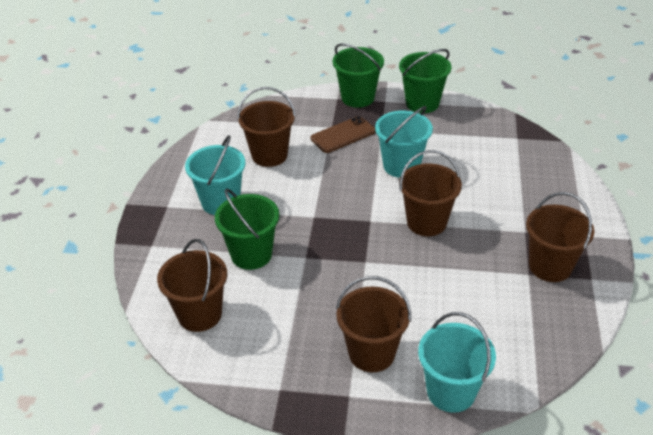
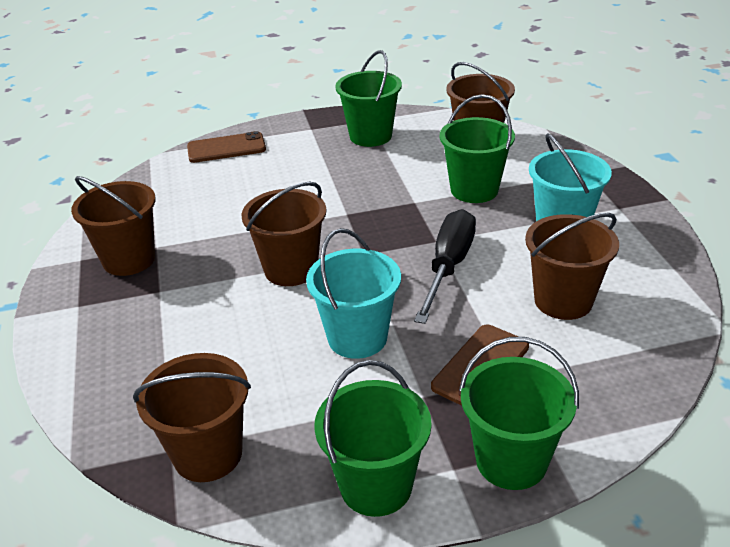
camera: 160 degrees right, 5 degrees down
(293, 358) = (370, 136): none -> green bucket
(319, 194) = (448, 267): none -> black screwdriver
(371, 353) = (304, 153): brown bucket -> brown bucket (208, 454)
(451, 391) = (226, 148): turquoise bucket -> brown phone

